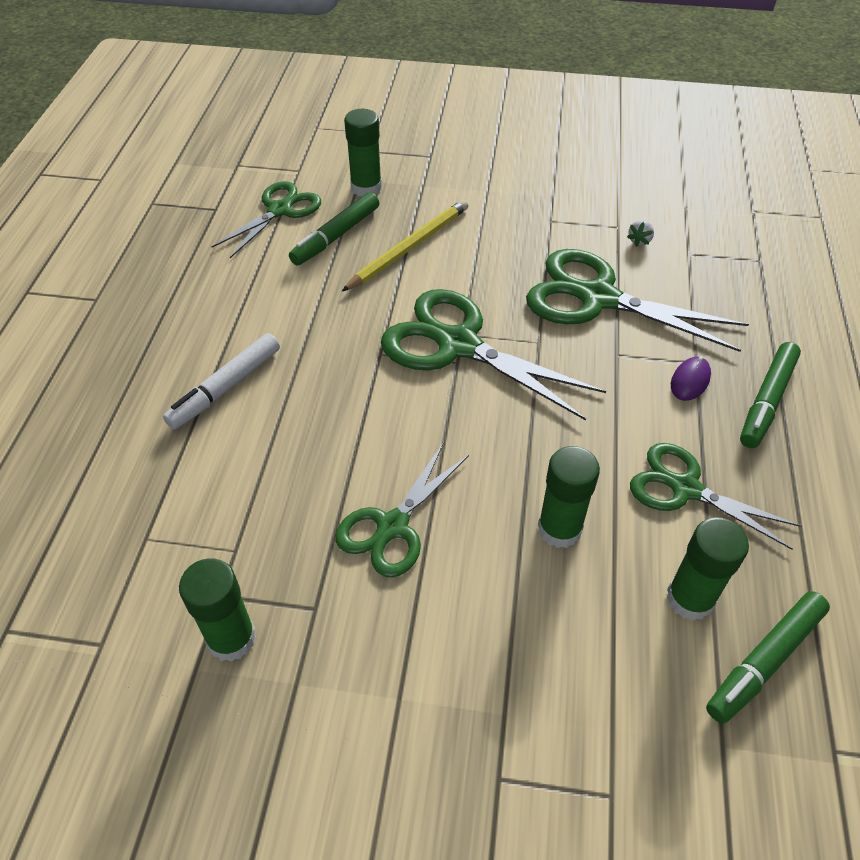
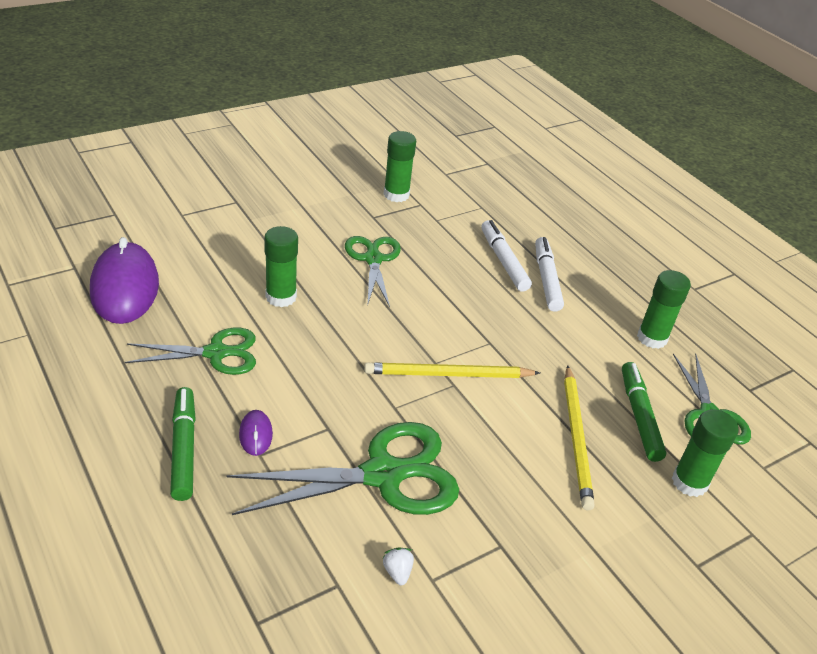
camera: 135 degrees right, 10 degrees down
(239, 435) = (503, 261): none -> white marker
(458, 345) = (448, 374): green scissors -> yellow pencil
(690, 599) = (182, 296): green glue stick -> green glue stick (652, 338)
(765, 660) = (125, 287): green marker -> purple mouse

